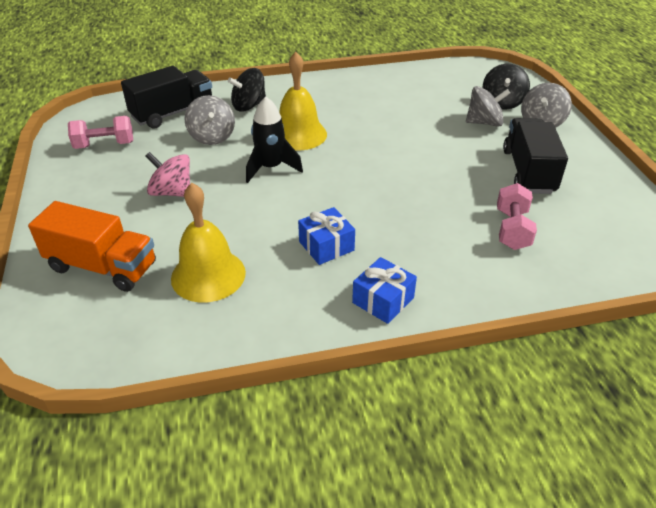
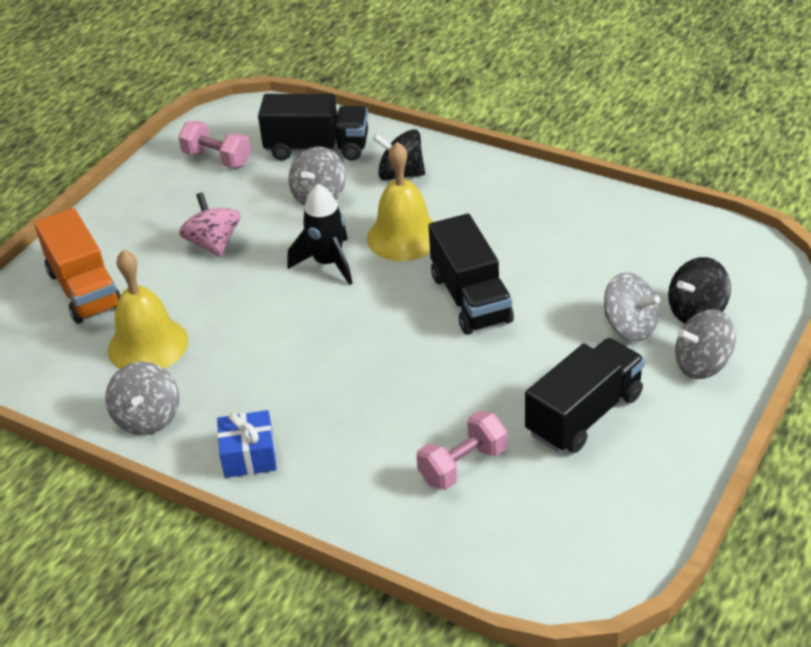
camera: 45 degrees right, 0 degrees up
(276, 320) = (147, 418): none -> grey spinning top
(326, 246) = (271, 375): blue gift -> none
(384, 147) = (470, 299): none -> black truck

